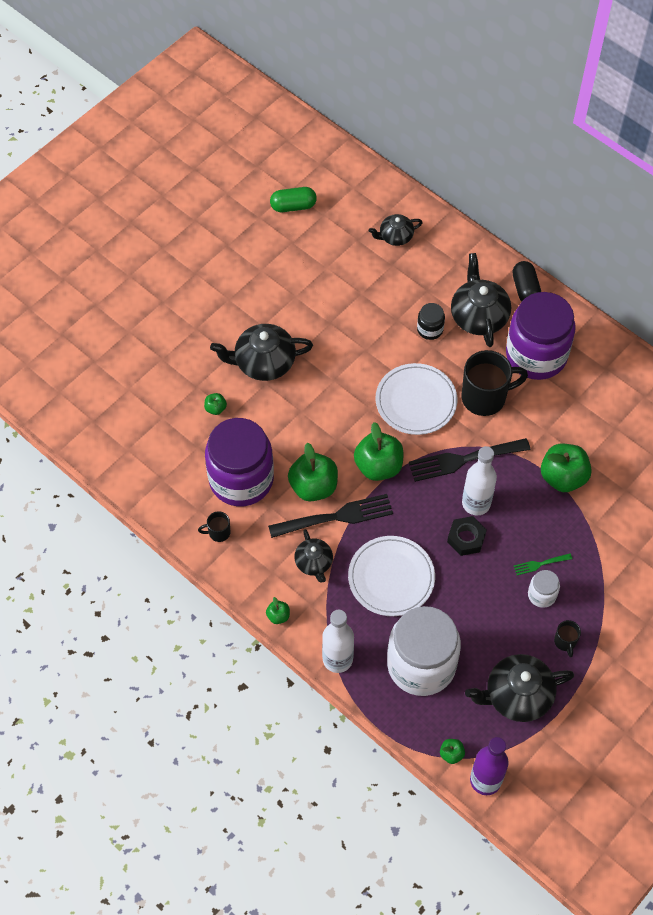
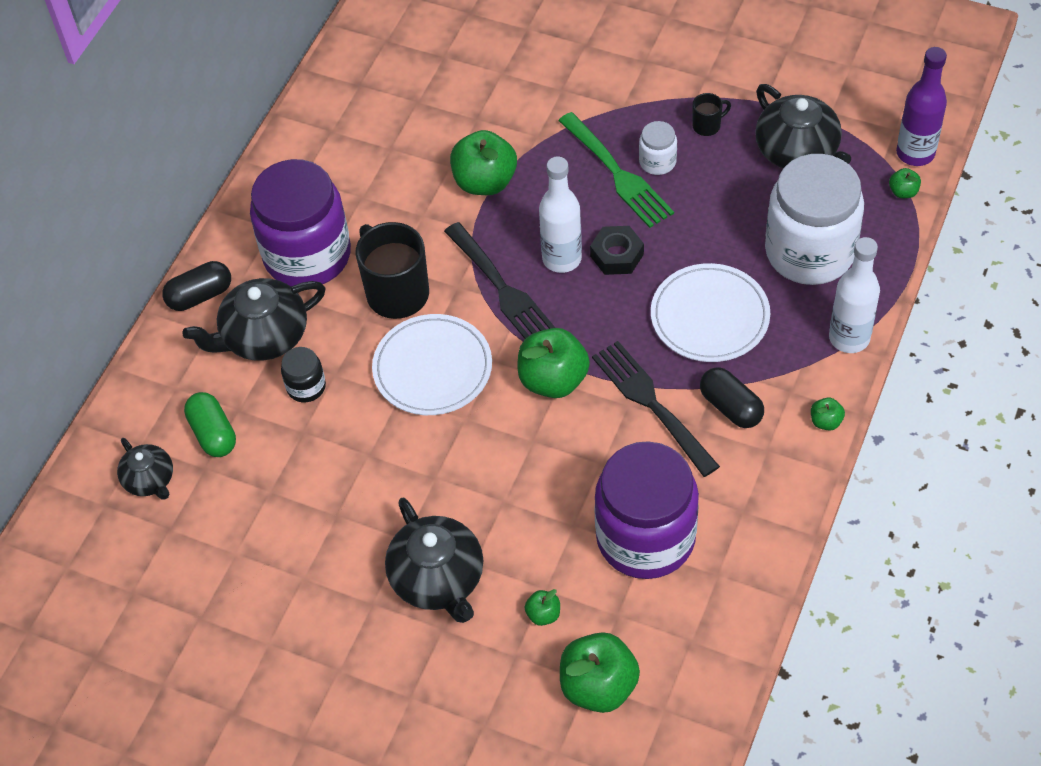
camera: 105 degrees left, 5 degrees down
(218, 533) = (741, 535): black mug -> none
(293, 206) = (126, 641): green capsule -> green capsule (213, 433)
(313, 486) = (617, 445): green apple -> green apple (598, 686)
(314, 563) = (730, 407): black teapot -> black capsule
(540, 564) = (617, 173): green fork -> green fork, size x2.14

